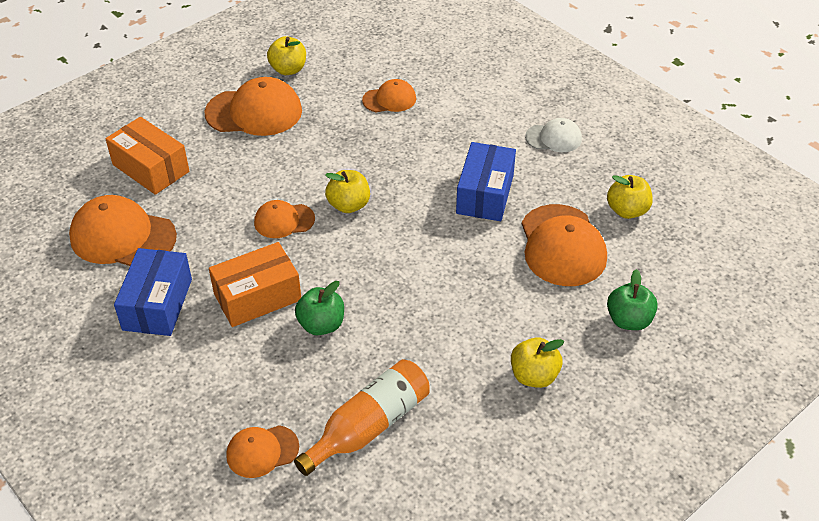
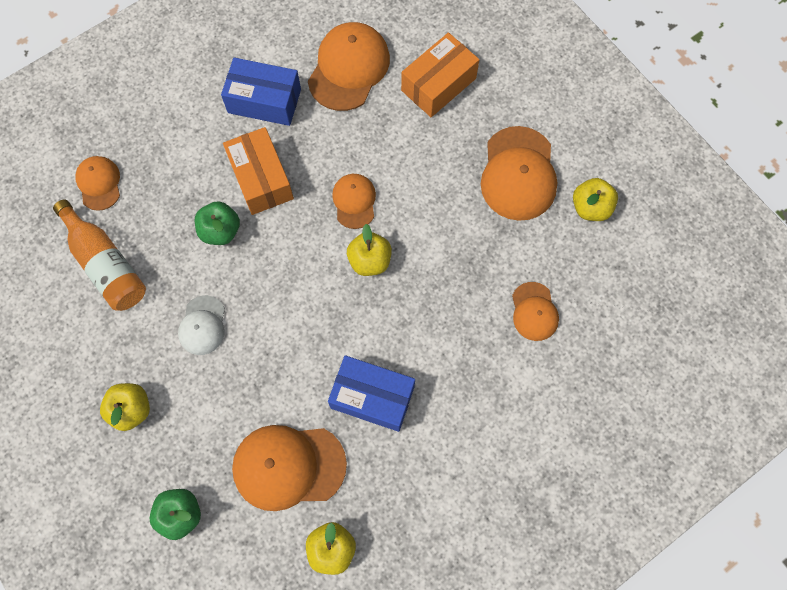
camera: 95 degrees right, 25 degrees up
(553, 138) = (457, 488): white cap -> white cap (202, 325)

